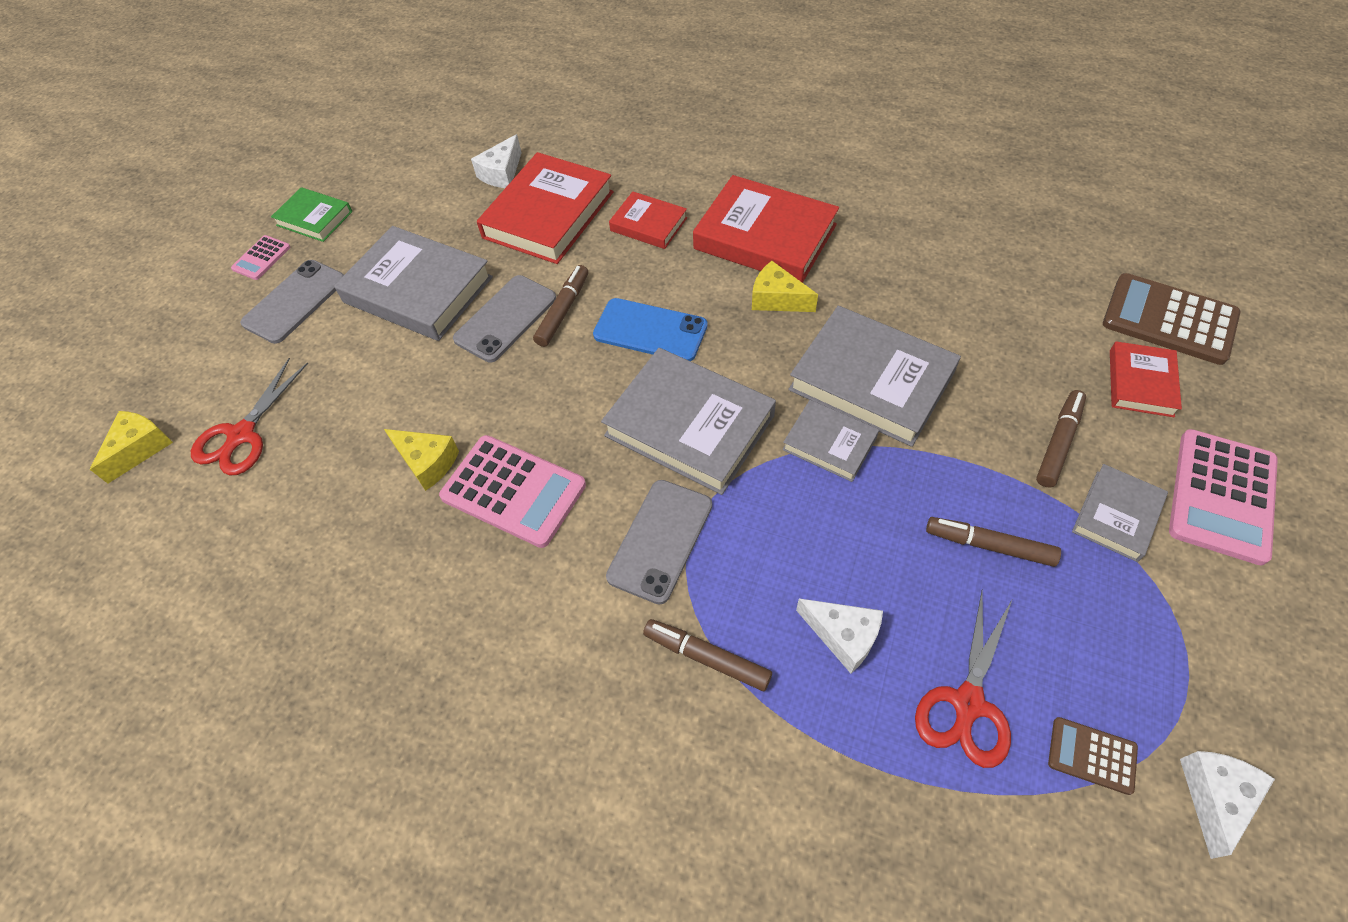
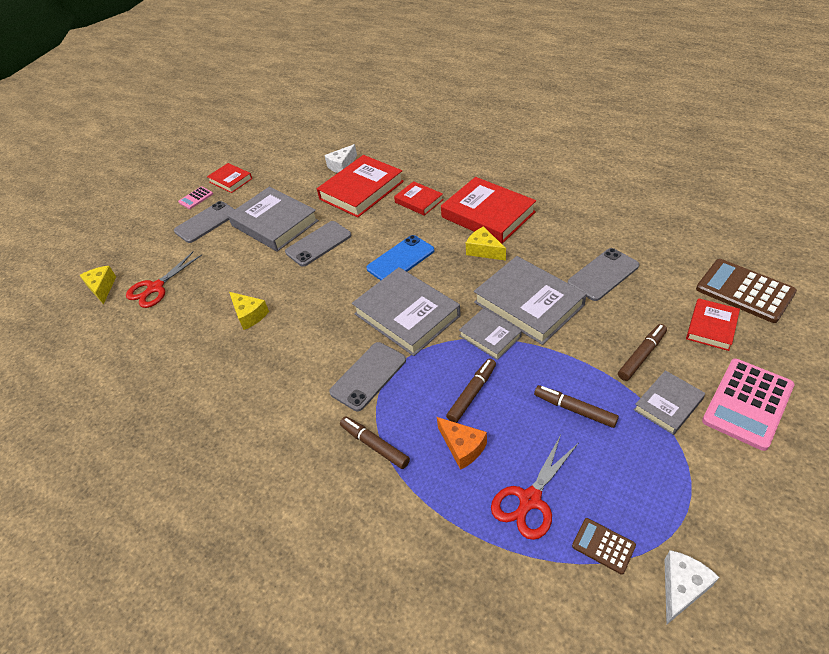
camera: 15 degrees right, 10 degrees down
(140, 448) = (102, 288): yellow cheese -> yellow cheese turned 60 degrees counterclockwise
(314, 218) = (230, 180): green book -> red book
(513, 491) = (292, 337): pink calculator -> none
(563, 311) = (353, 243): brown marker -> brown marker (472, 393)
(650, 330) = (400, 259): blue phone -> blue phone turned 75 degrees counterclockwise
(843, 636) = (462, 447): white cheese -> orange cheese
(966, 318) = (603, 274): none -> grey phone

